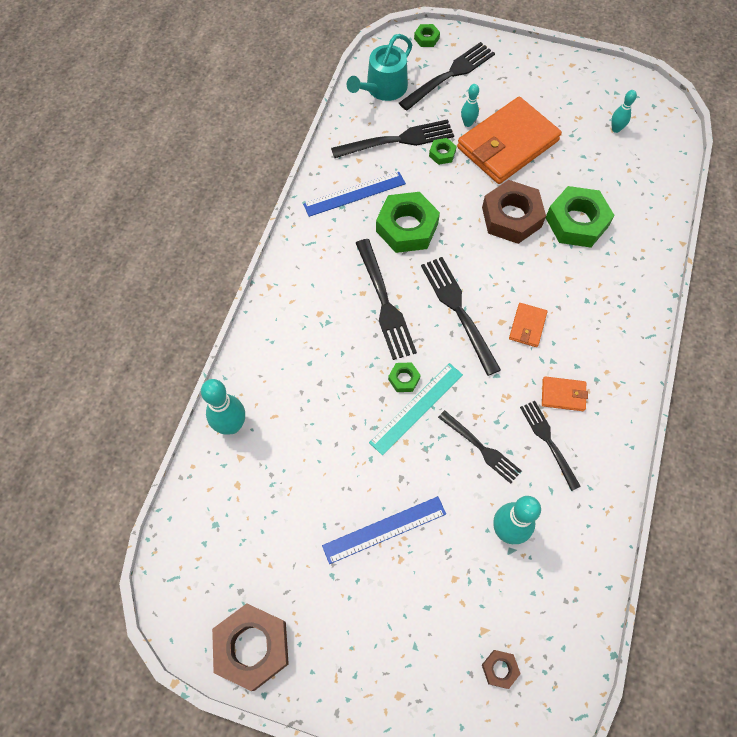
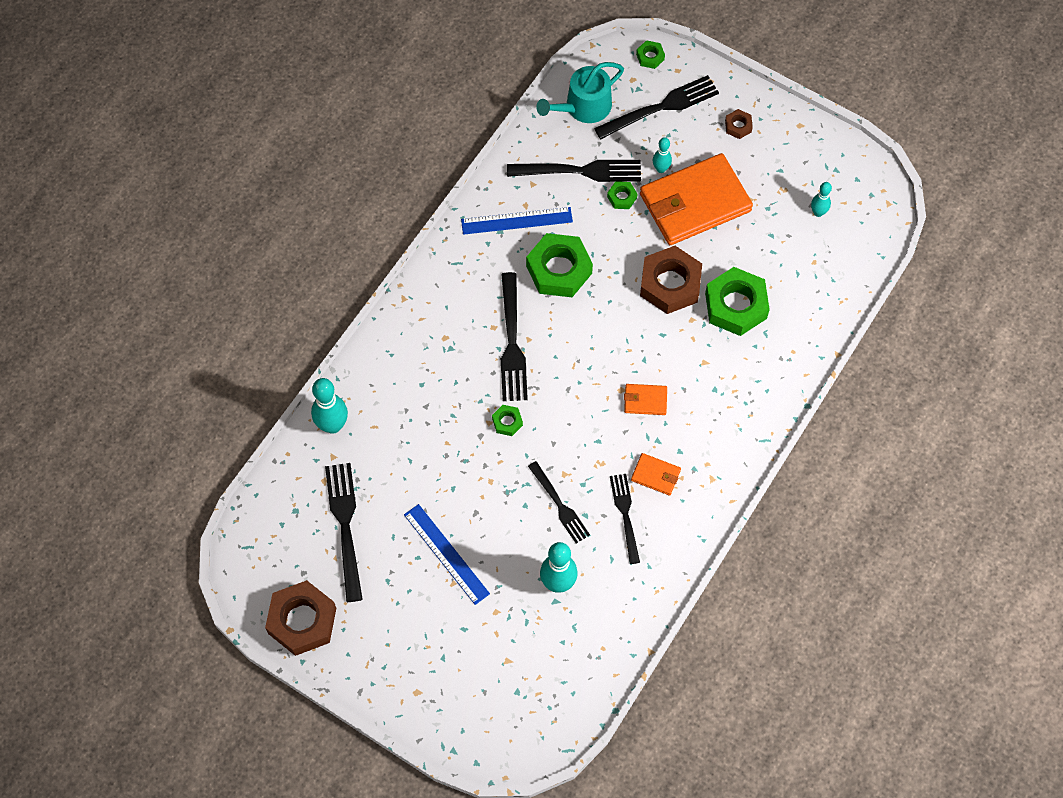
camera: 15 degrees right, 0 degrees up
(384, 529) = (446, 554): blue ruler -> blue ruler turned 60 degrees clockwise
(416, 408) = (510, 452): turquoise ruler -> none
(458, 311) = (582, 368): black fork -> black fork (345, 526)
(499, 669) = (511, 695): brown nut -> brown nut (738, 126)
(527, 326) = (645, 400): orange wallet -> orange wallet turned 60 degrees clockwise

